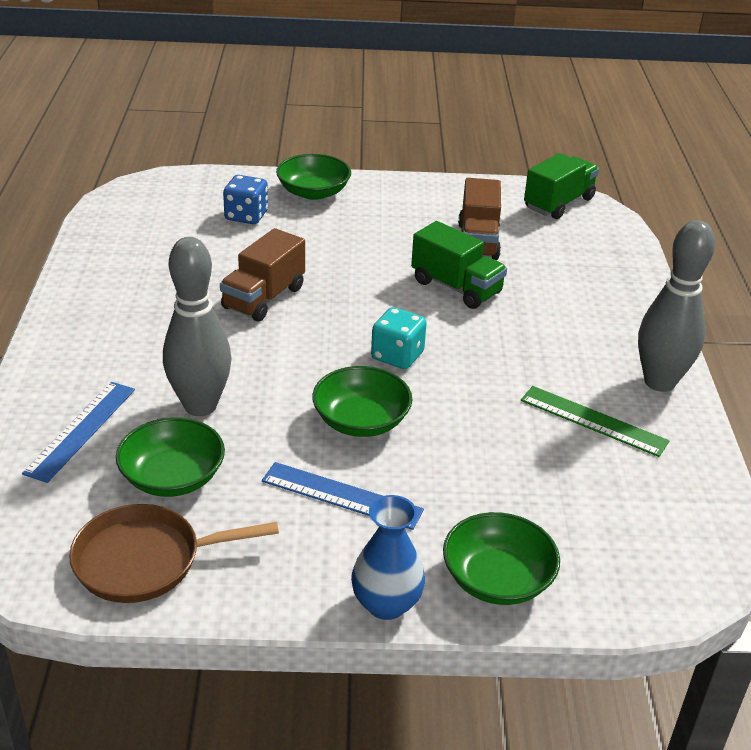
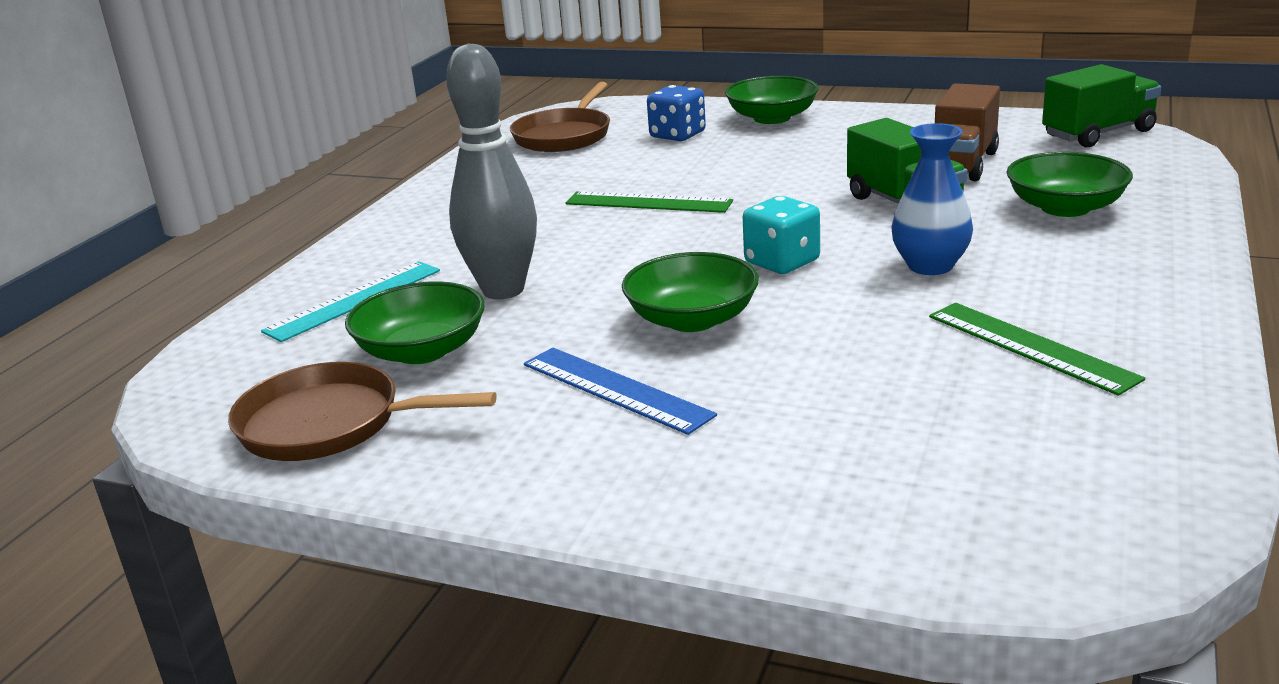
camera: 25 degrees right, 10 degrees down
(81, 430) = (354, 300): blue ruler -> turquoise ruler
(149, 220) = (564, 136): none -> brown pan
(264, 298) = (648, 202): brown truck -> green ruler
(386, 604) = (597, 509): blue vase -> blue vase (930, 266)
(497, 579) = (776, 504): green bowl -> green bowl (1065, 208)
(659, 382) = (1162, 314): grey bowling pin -> none

